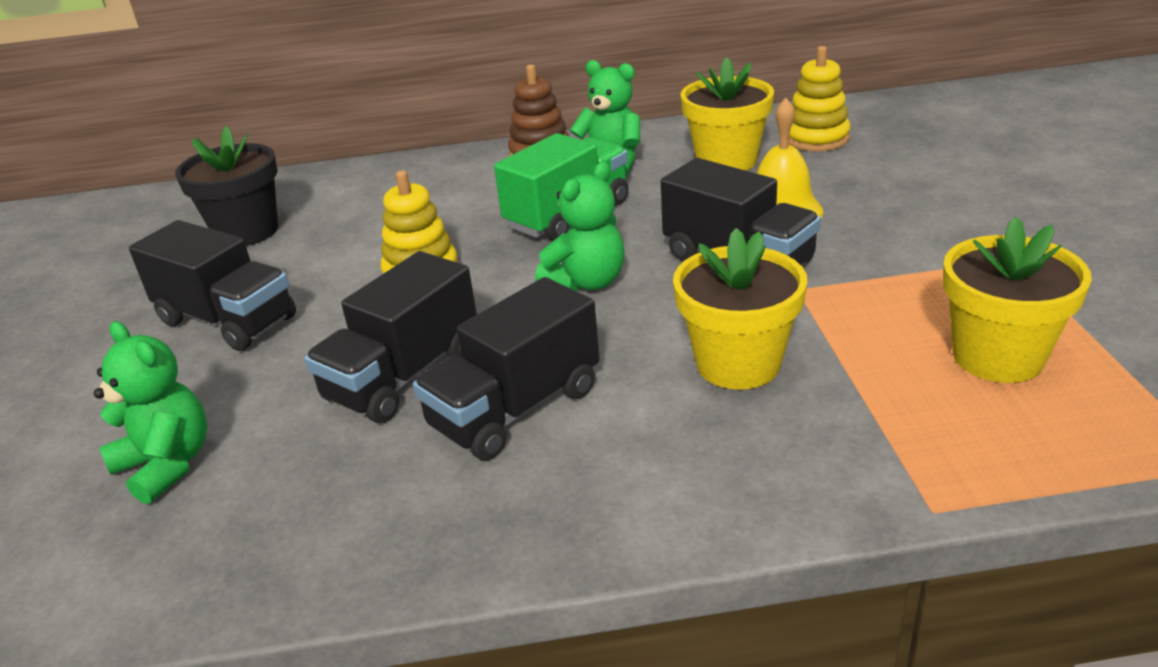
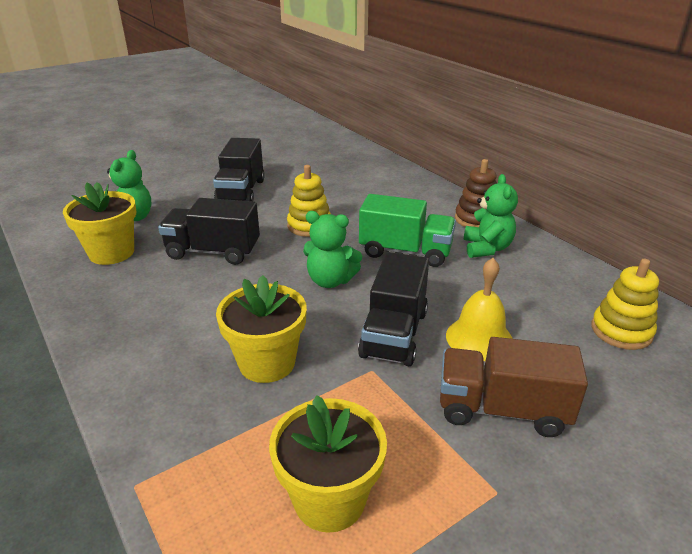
camera: 60 degrees right, 0 degrees up
(246, 232) = (320, 167): black flower pot -> none
(515, 409) = (195, 293): black truck -> none
(726, 161) = (536, 295): yellow flower pot -> yellow flower pot (111, 253)
(902, 227) = (502, 409): none -> brown truck

